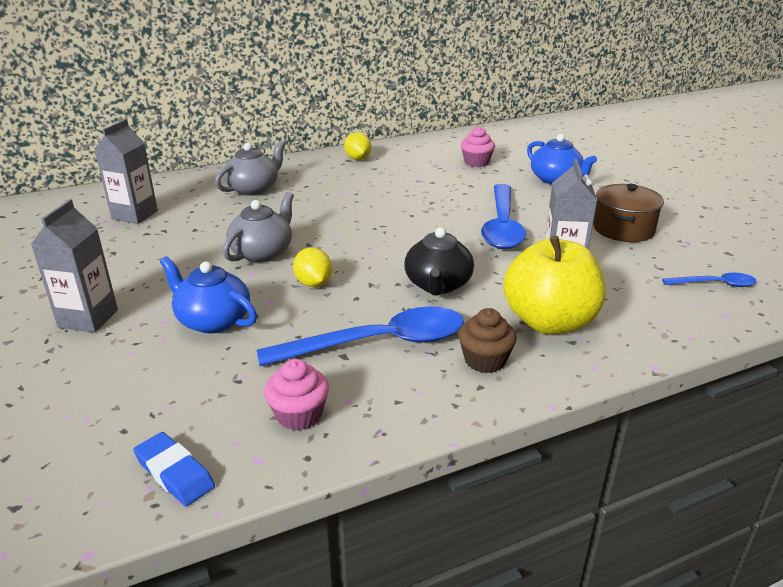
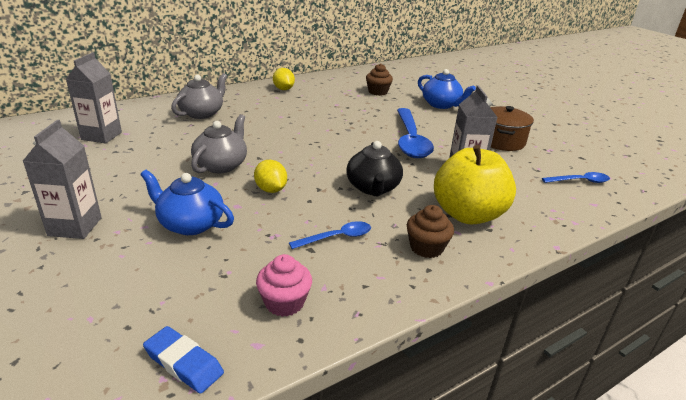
camera: 10 degrees left, 0 degrees up
(378, 343) = (337, 237): blue spoon -> blue spoon, size x0.49
(476, 162) = (378, 92): pink cupcake -> brown cupcake

